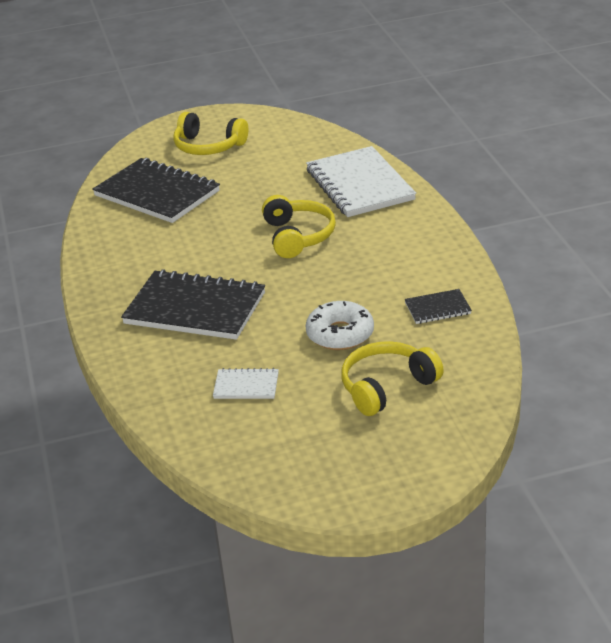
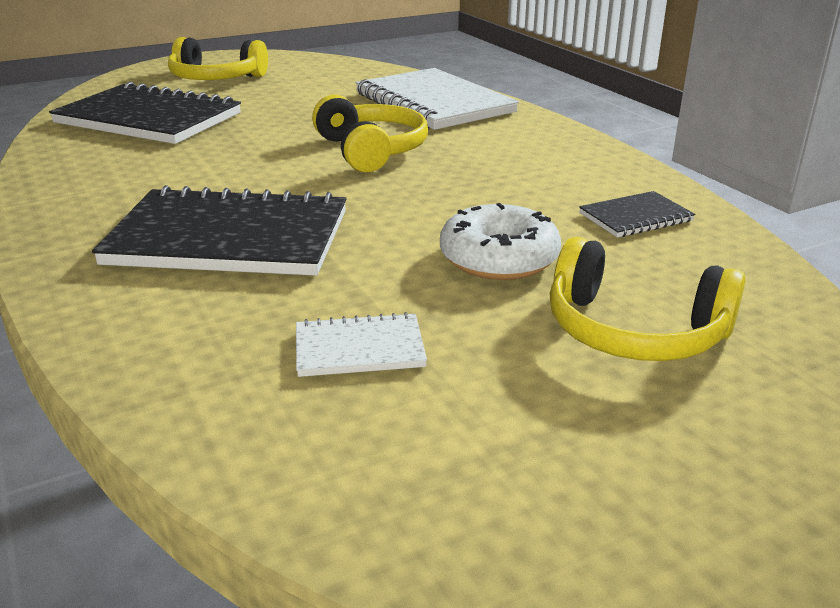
camera: 15 degrees left, 5 degrees down
(387, 387) = (634, 331): yellow headphones -> yellow headphones turned 105 degrees counterclockwise

